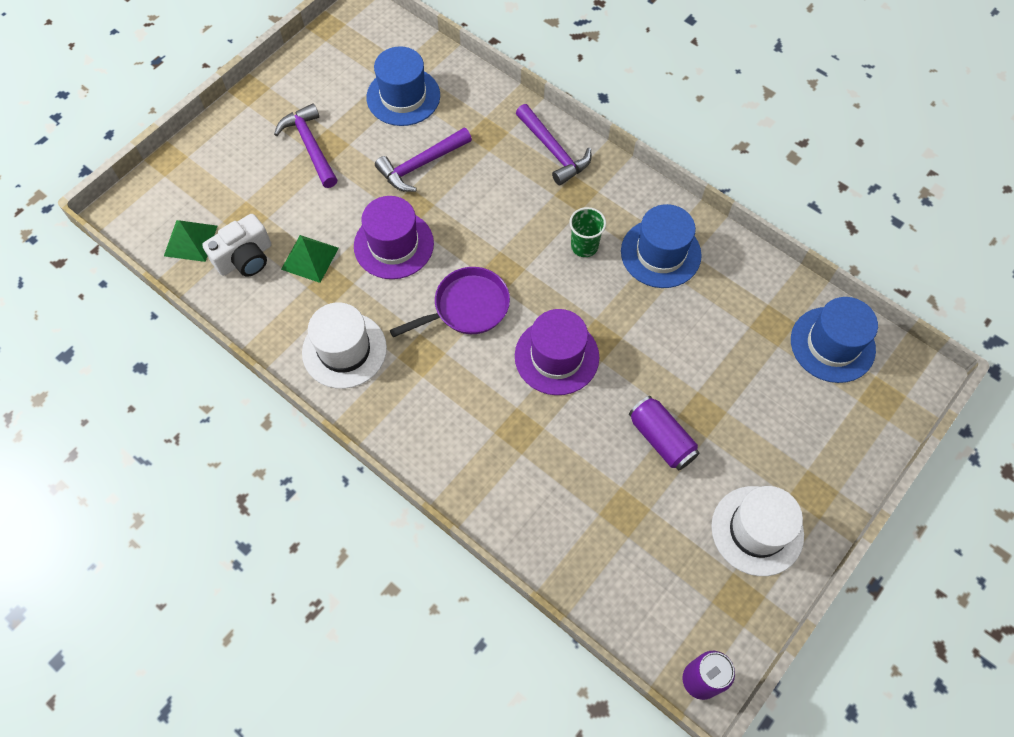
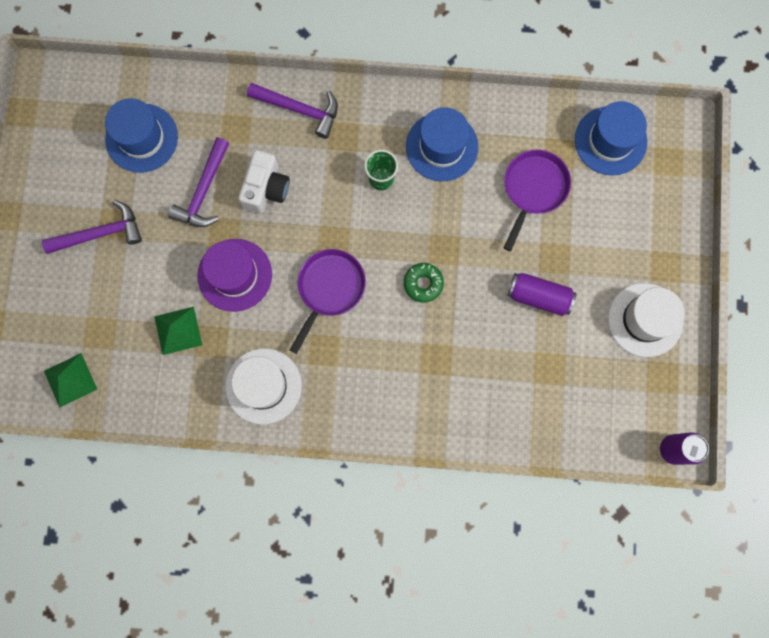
camera: 35 degrees left, 15 degrees up
(245, 258) = (126, 365): white camera -> white camera (266, 188)
(310, 146) = (100, 233): purple hammer -> purple hammer turned 135 degrees clockwise
(556, 356) = (423, 283): purple hat -> green donut
(724, 341) = (533, 189): none -> purple pan

